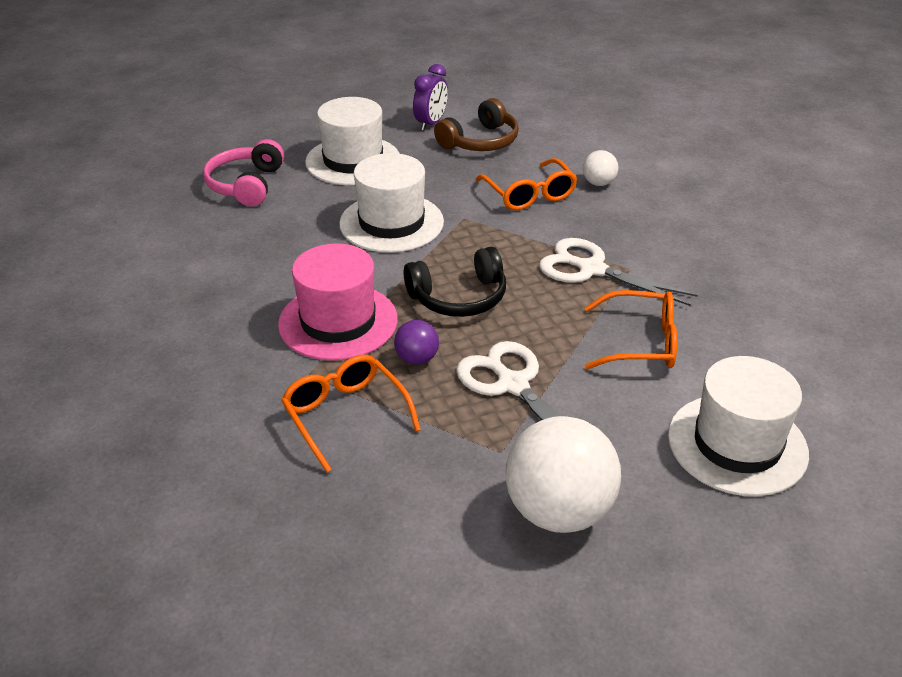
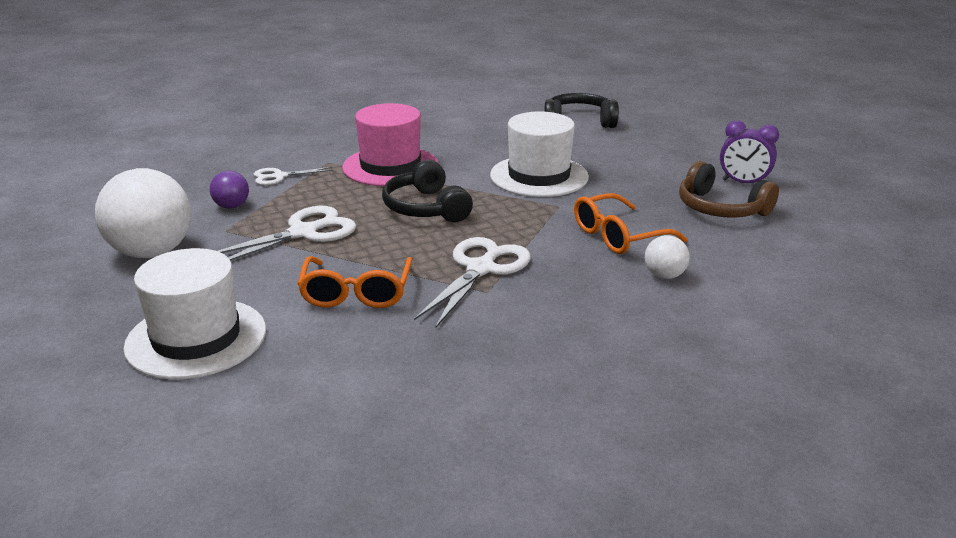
camera: 85 degrees right, 10 degrees down
(246, 185) = (579, 122): pink headphones -> black headphones
(346, 416) = (279, 176): orange glasses -> white scissors
(353, 161) = (641, 155): white hat -> none
(417, 359) = (341, 196): purple ball -> purple ball (232, 206)

